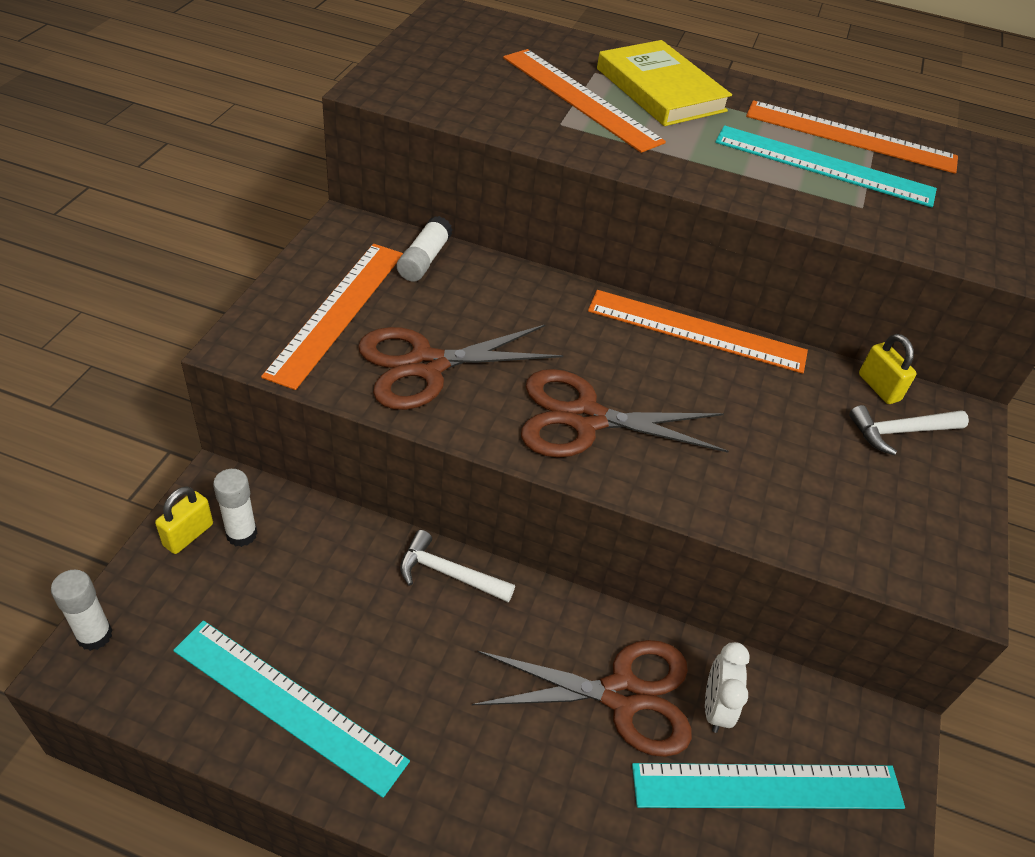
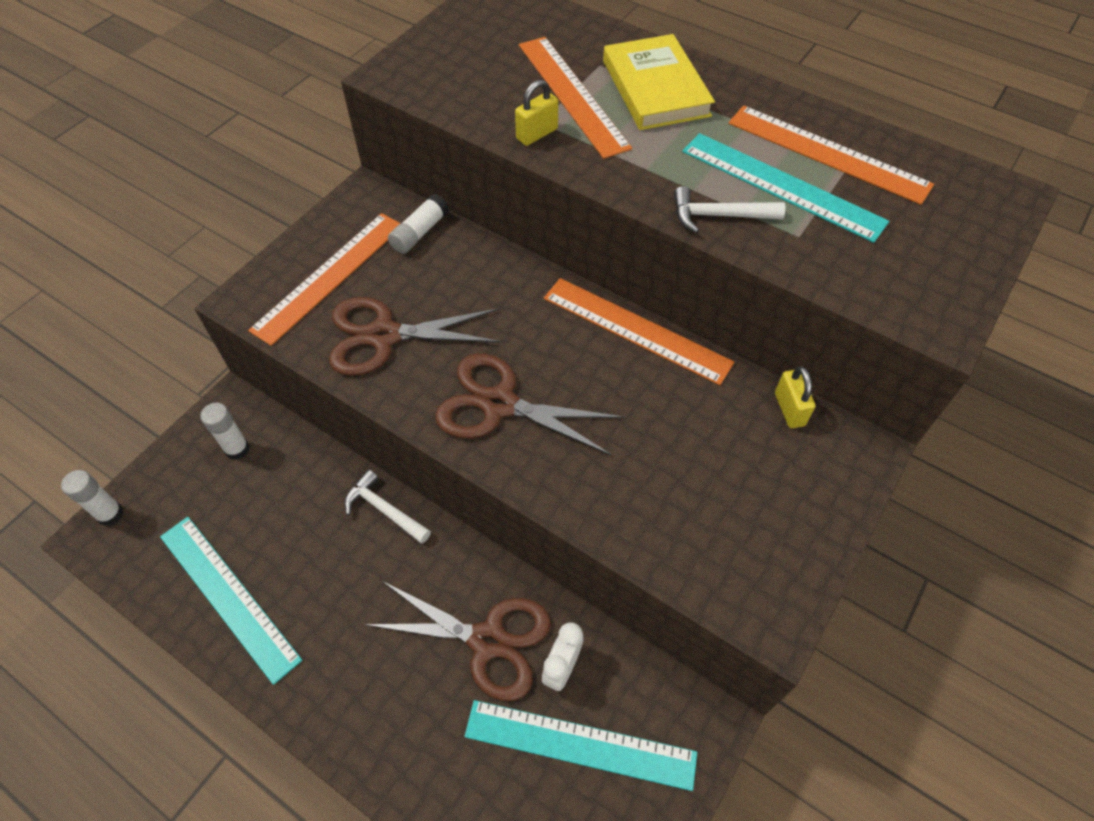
camera: 20 degrees right, 10 degrees up
(188, 535) = (198, 443): yellow padlock -> yellow padlock (537, 134)
(900, 432) = (789, 458): white hammer -> white hammer (718, 216)

